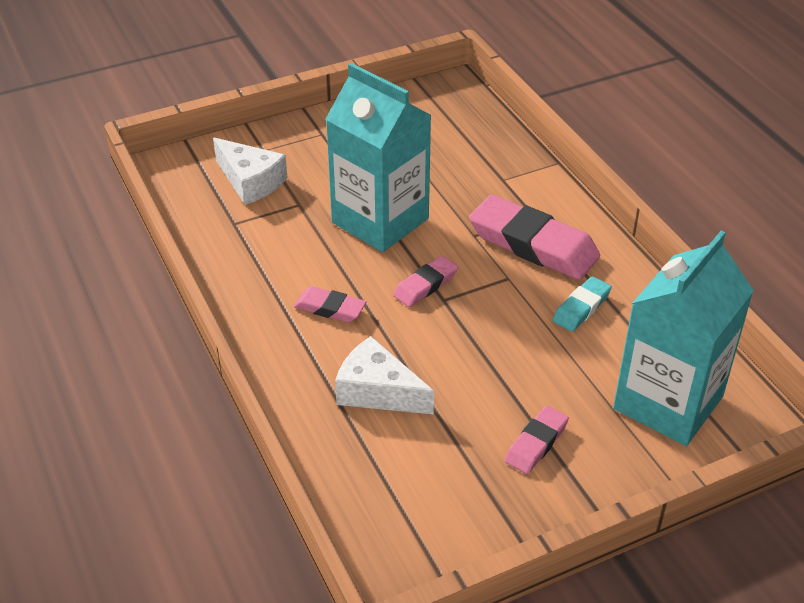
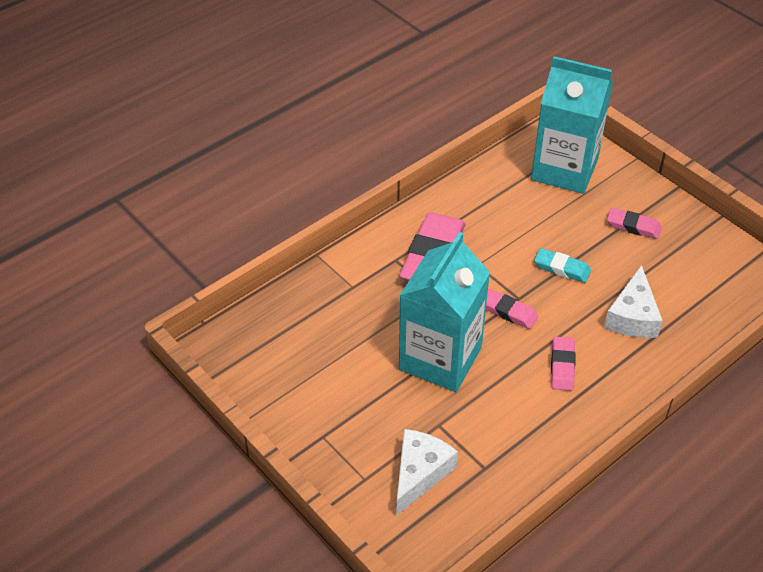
camera: 105 degrees left, 5 degrees up
(581, 308) = (493, 219): turquoise eraser -> turquoise eraser (562, 268)

